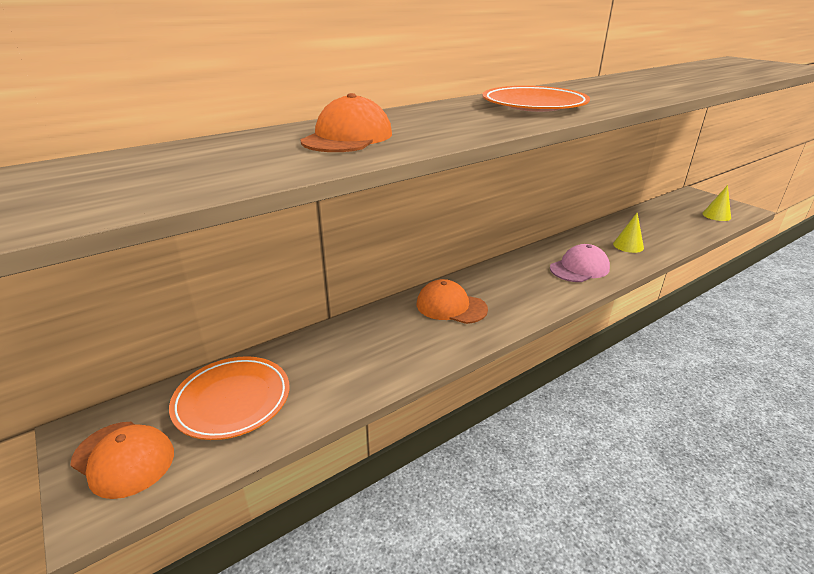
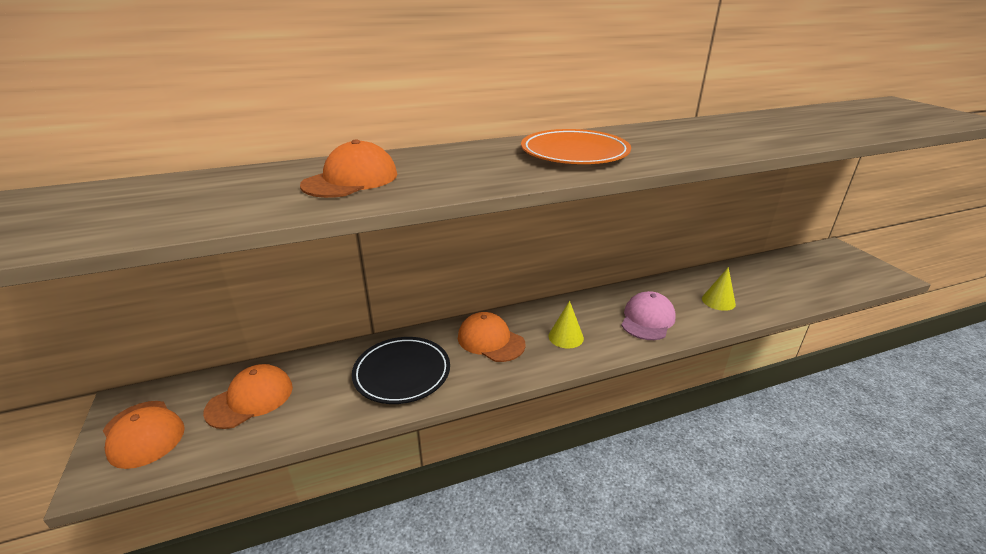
camera: 15 degrees right, 0 degrees up
(232, 400) = (250, 399): orange plate -> orange cap
(382, 349) = (402, 373): none -> black plate
(579, 268) = (647, 319): pink cap -> pink cap turned 45 degrees counterclockwise
(716, 215) = (849, 278): yellow cone -> yellow cone (566, 337)

